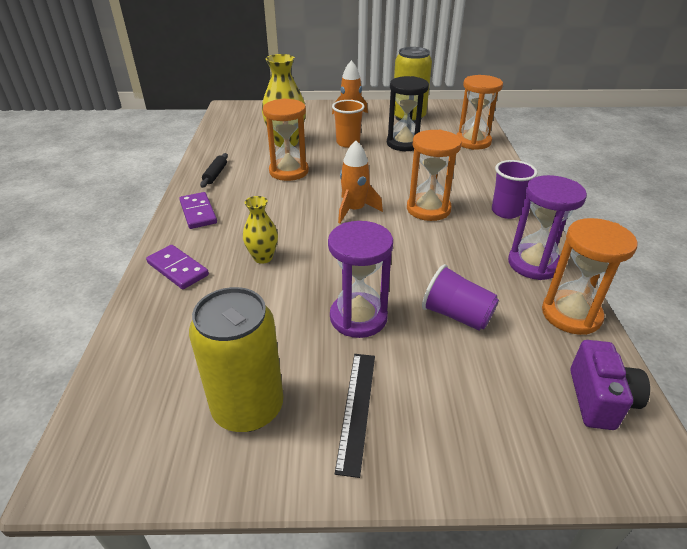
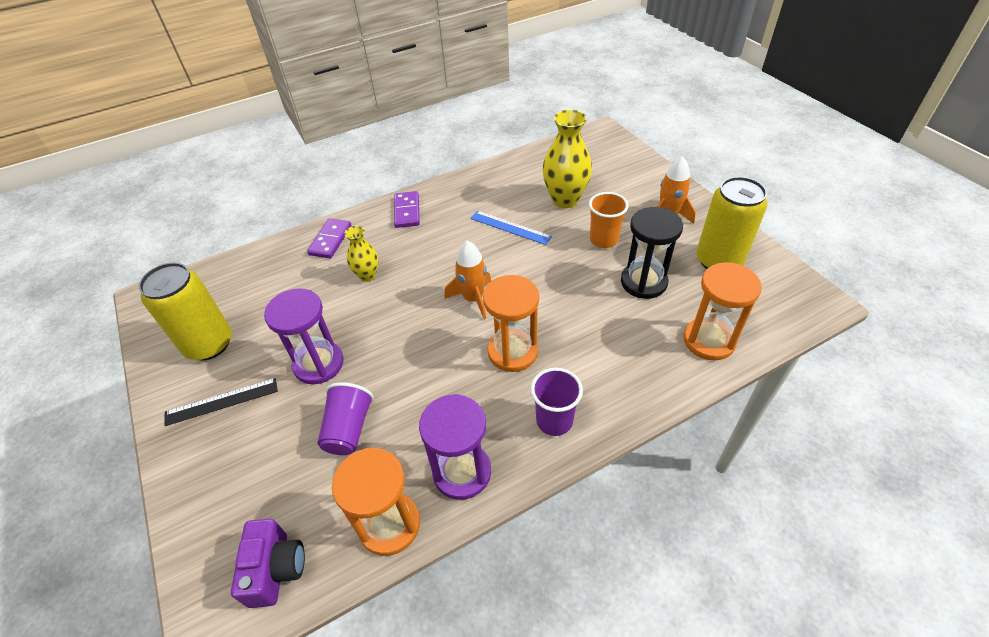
camera: 65 degrees right, 10 degrees up
(198, 212) = (407, 211): purple domino -> purple domino turned 45 degrees counterclockwise
(215, 174) = (470, 190): black rolling pin -> none
(289, 171) = (510, 227): orange hourglass -> blue ruler
(599, 400) = (276, 569): purple camera -> purple camera turned 75 degrees counterclockwise

